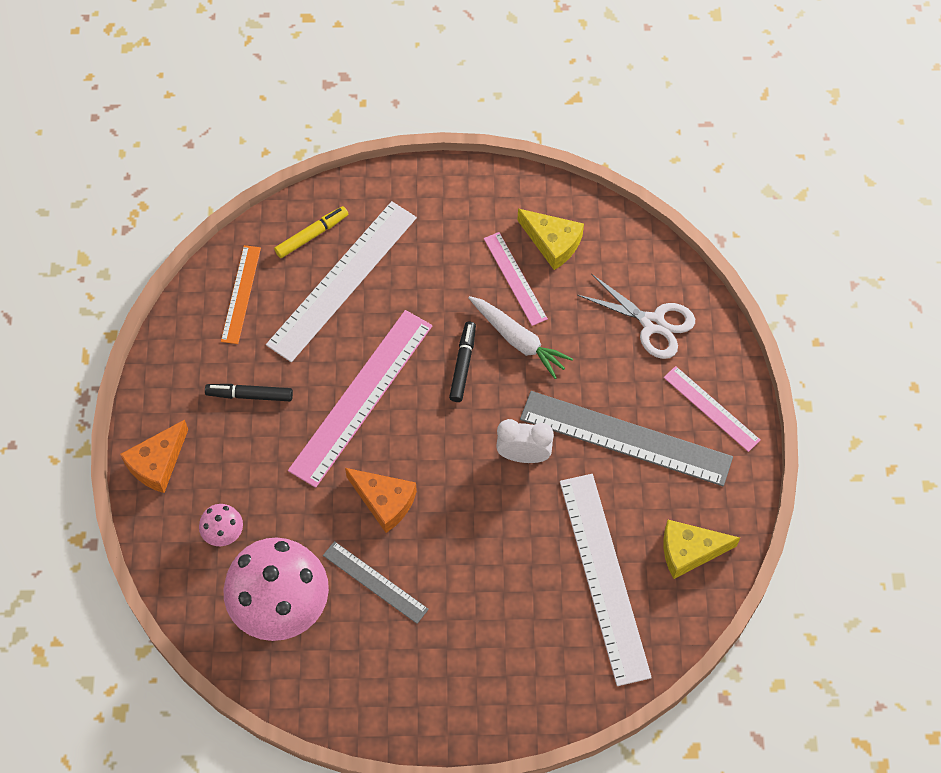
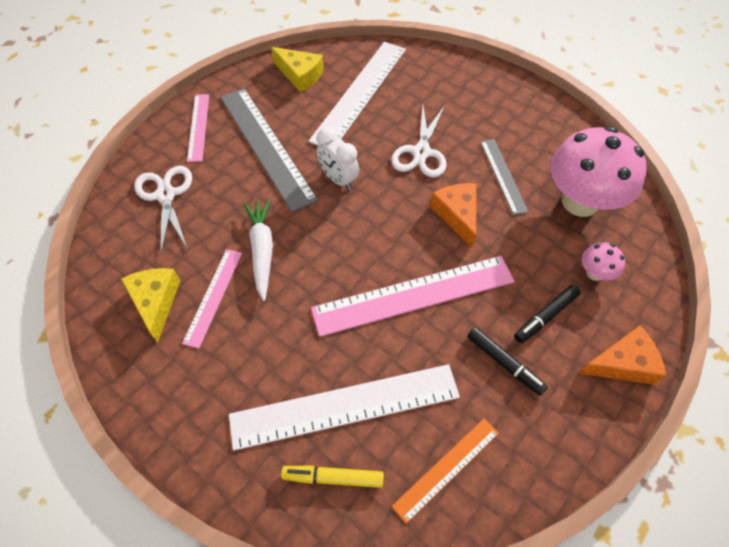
camera: 140 degrees left, 5 degrees down
(462, 365) = (318, 262): black marker -> black marker (546, 316)
(475, 548) = (421, 152): none -> white scissors

